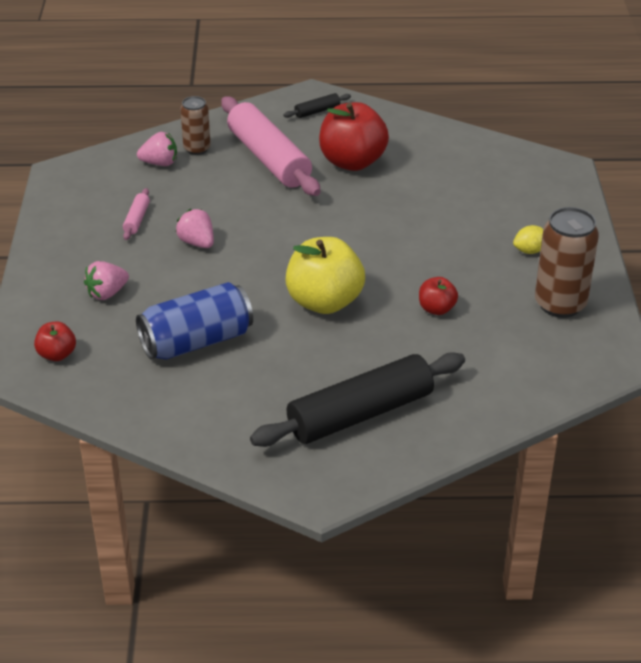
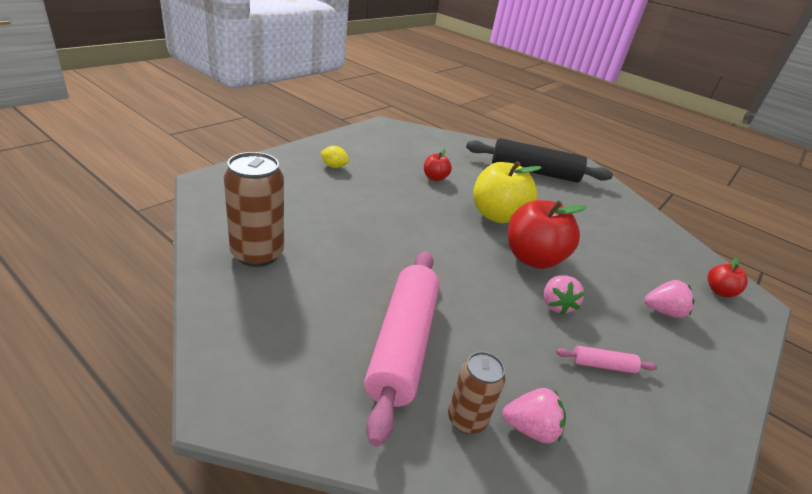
camera: 145 degrees left, 5 degrees down
(137, 219) = (602, 365): pink rolling pin -> pink rolling pin turned 45 degrees clockwise
(160, 163) = (530, 428): pink strawberry -> pink strawberry turned 150 degrees clockwise
(196, 341) = (605, 243): blue can -> none
(317, 111) = (266, 370): black rolling pin -> none
(352, 162) = (334, 285): red apple -> red apple (533, 258)
(560, 304) = (368, 146): brown can -> brown can (257, 254)

